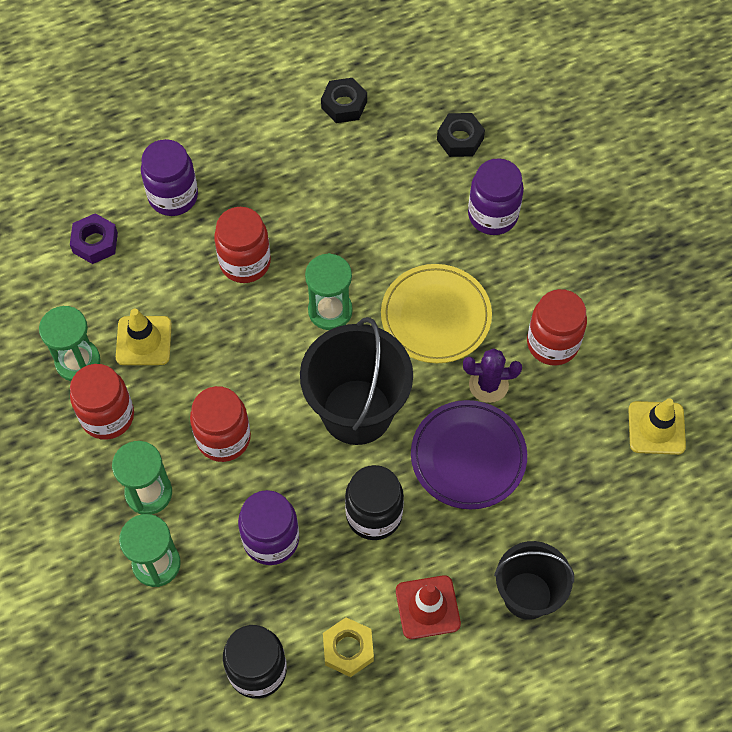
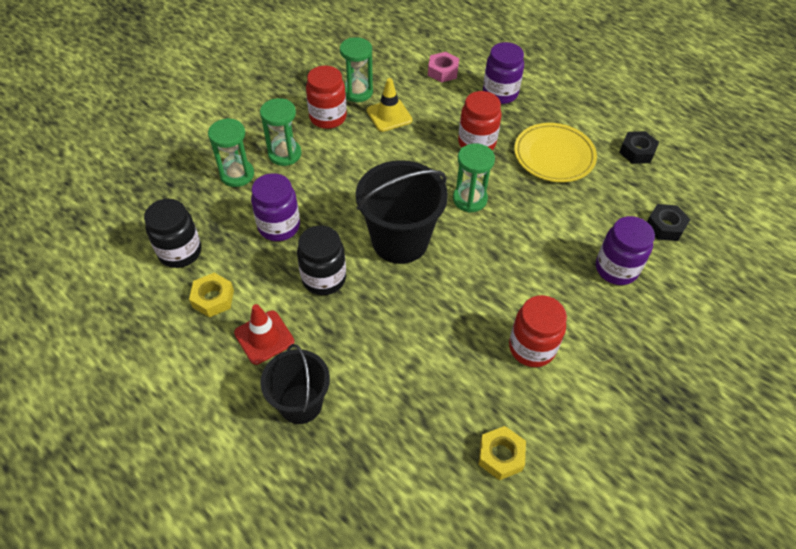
camera: 65 degrees right, 10 degrees down
(95, 242) = (443, 71): purple nut -> pink nut
(223, 438) = (341, 176): red jar -> none
(435, 316) = (505, 262): yellow plate -> yellow plate (554, 155)
(468, 457) = (400, 322): purple plate -> none
(488, 385) = (468, 315): purple cactus -> none
(656, 428) = (501, 456): yellow traffic cone -> yellow nut

